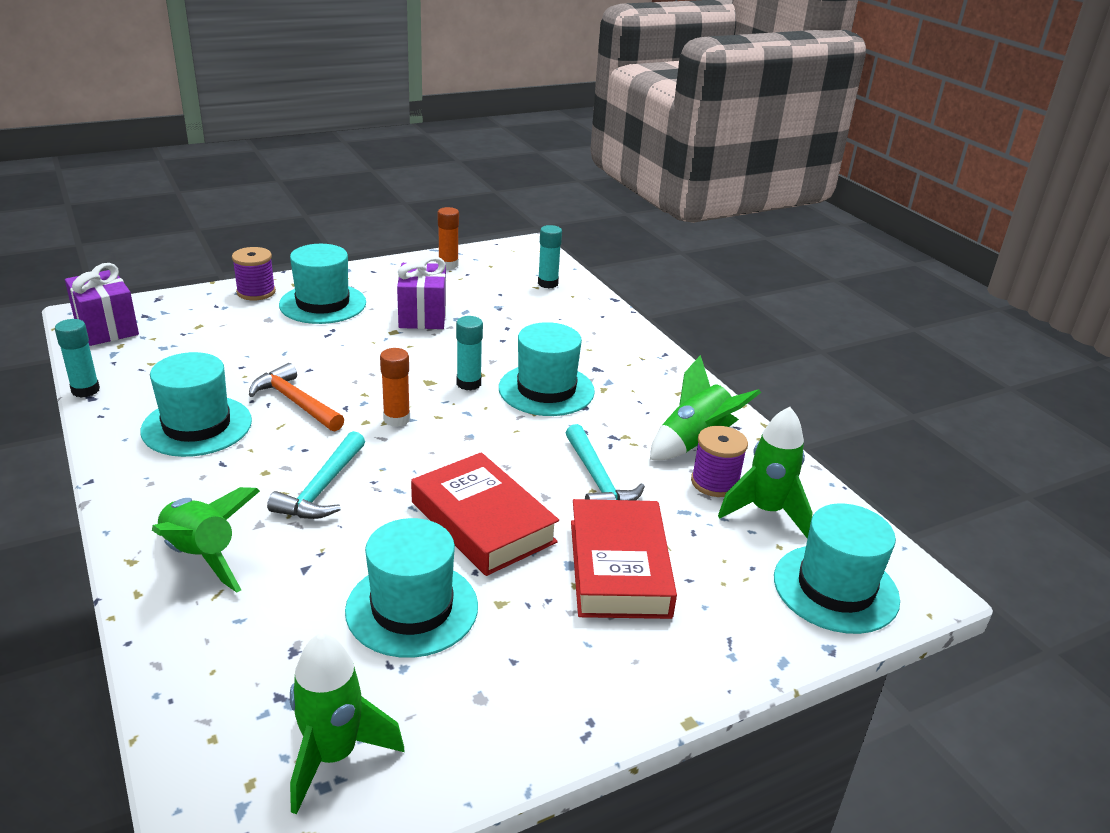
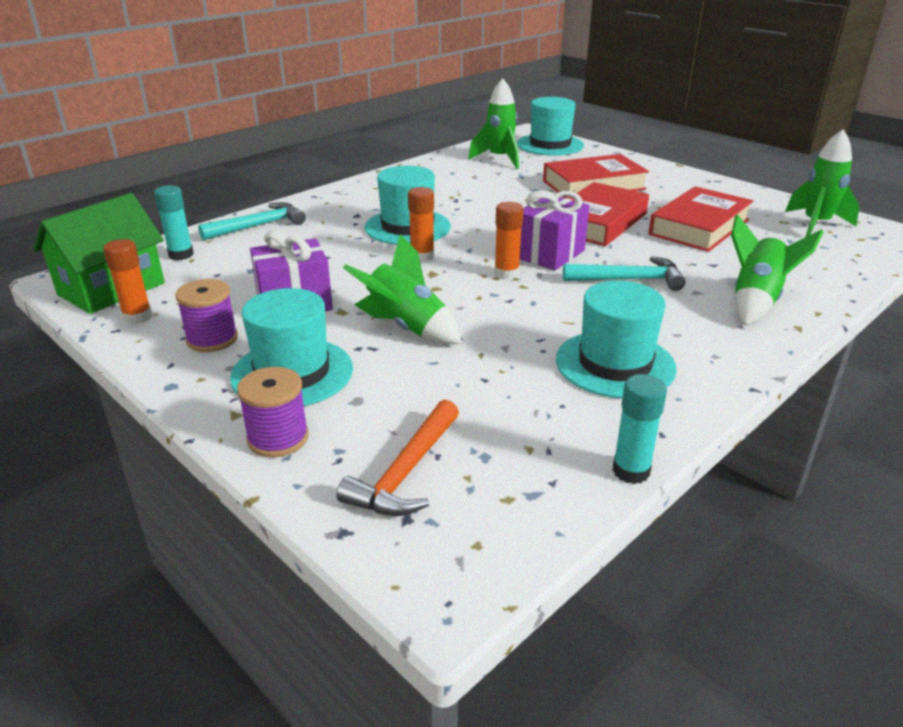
camera: 105 degrees left, 0 degrees up
(106, 328) = (471, 538): purple gift -> purple gift (549, 254)
(296, 402) = (524, 325): orange hammer -> orange hammer (406, 472)
(412, 608) = (699, 227): turquoise hat -> red book
(468, 383) = (422, 256): turquoise glue stick -> orange glue stick
(501, 259) = (112, 289): none -> green house
(597, 480) = (514, 198): turquoise hammer -> turquoise hammer (258, 226)
(694, 443) = (441, 178): green rocket -> green rocket (406, 328)
(715, 482) = (483, 171): purple spool -> purple spool (212, 339)

